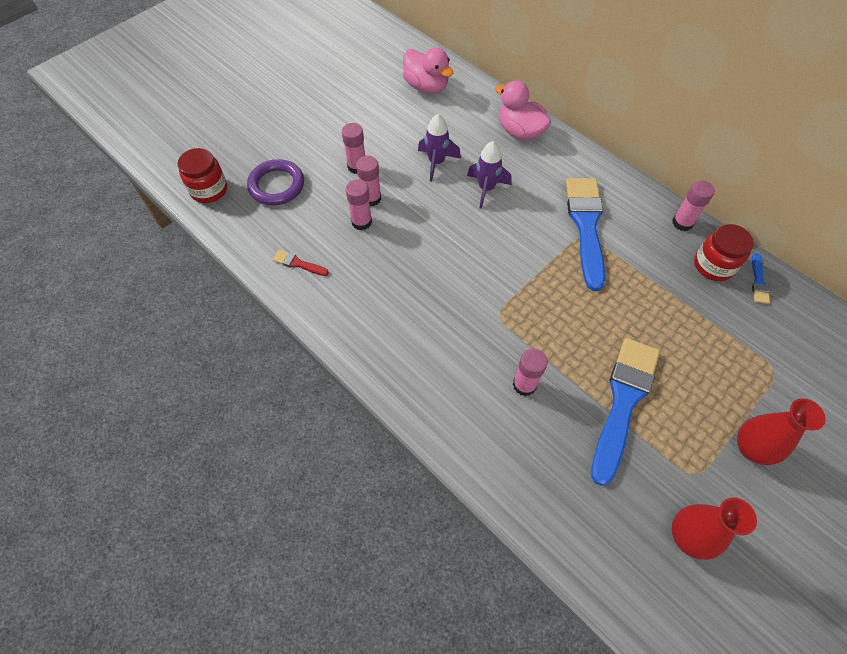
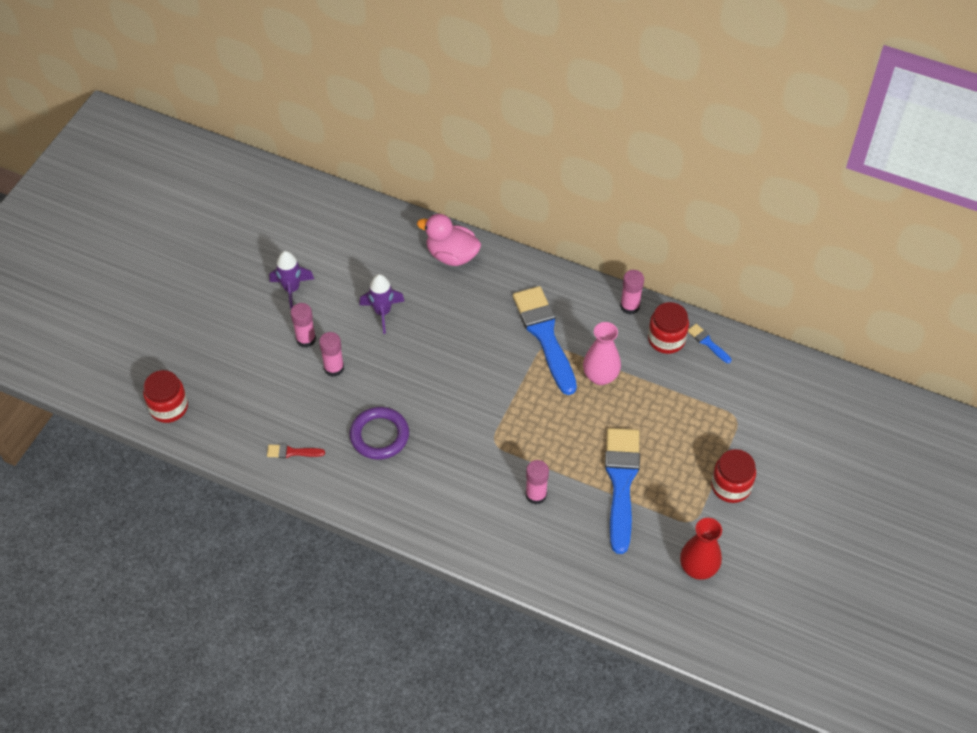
camera: 20 degrees left, 5 degrees down
(276, 185) = (235, 382): purple ring -> purple ring (379, 435)
(361, 222) = (334, 394): pink glue stick -> none
(426, 87) = (340, 231): pink duck -> none
(486, 189) = (440, 325): purple rocket -> purple rocket (291, 289)
(632, 282) = (600, 376): none -> pink vase
(751, 448) = (731, 486): red vase -> red jar
(758, 281) = (707, 342): blue brush -> blue brush turned 150 degrees clockwise

